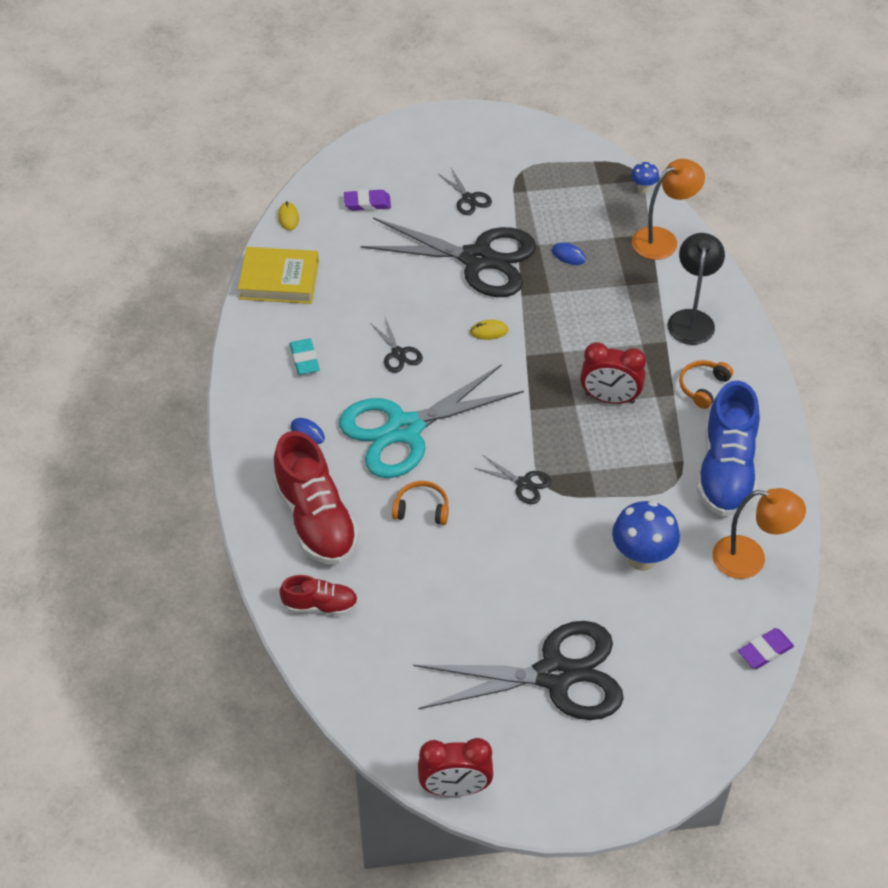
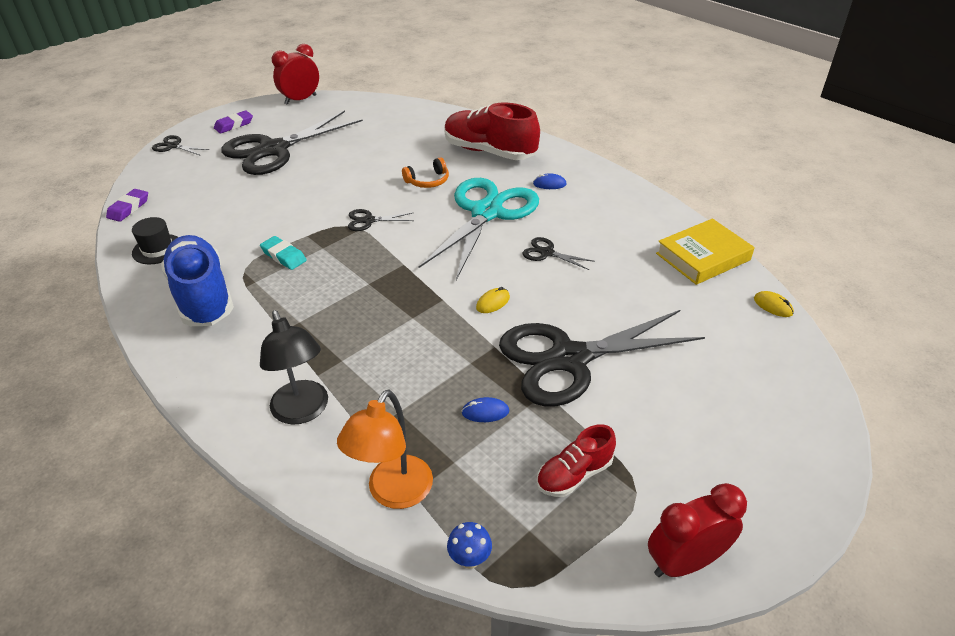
camera: 145 degrees right, 10 degrees down
(304, 359) = (608, 218): turquoise eraser -> turquoise eraser (284, 256)
(320, 605) = (442, 124): red shoe -> red shoe (574, 474)
(367, 203) = (732, 357): purple eraser -> purple eraser (234, 125)
(468, 198) = (650, 418): black scissors -> black scissors (173, 146)
(610, 398) = (341, 302): red clock -> red clock (684, 562)
(642, 558) = (247, 218): blue mushroom -> none
(703, 387) = (256, 351): orange headphones -> none
(750, 559) = (157, 249): orange lamp -> black hat

